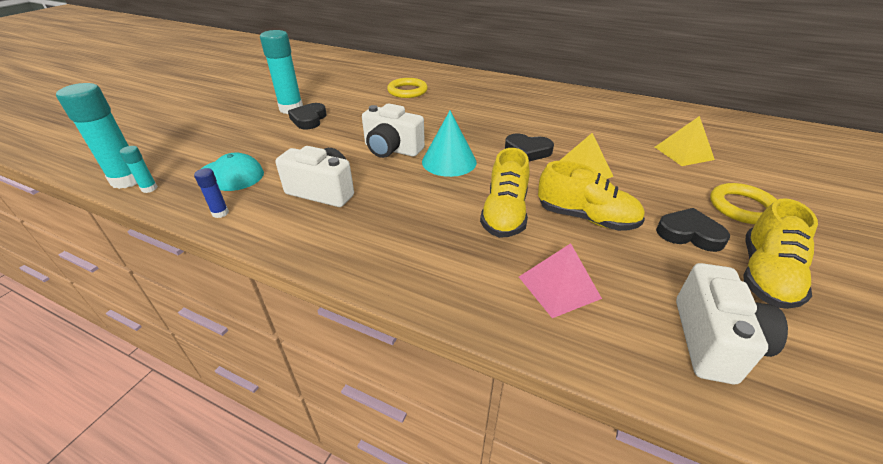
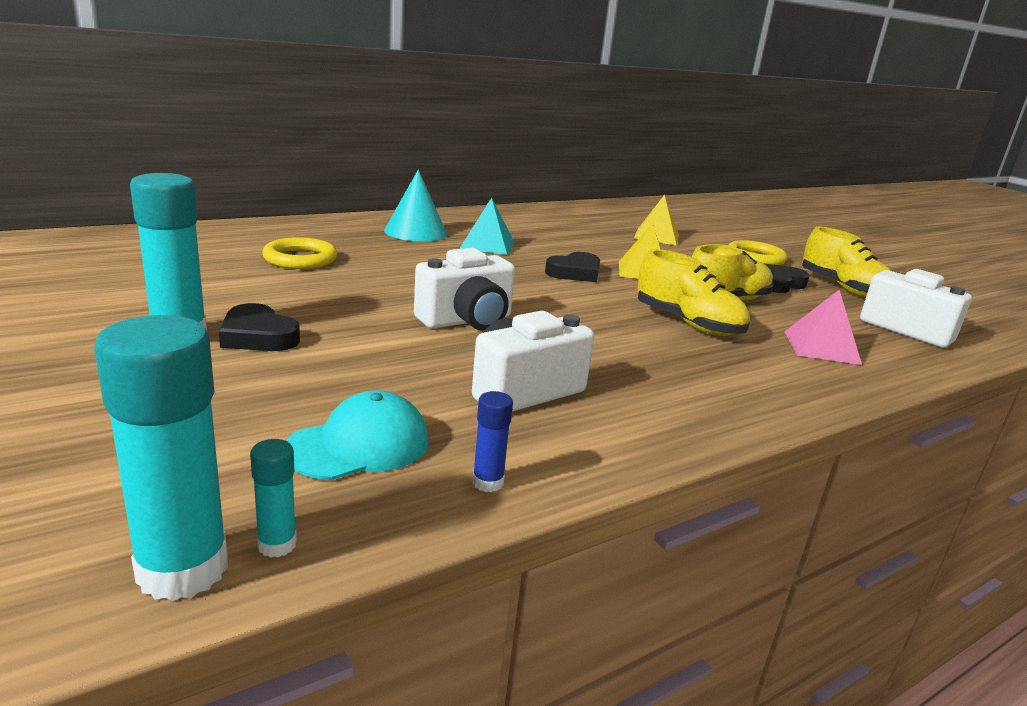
camera: 60 degrees left, 15 degrees down
(449, 161) = (546, 307): turquoise cone -> turquoise cone (415, 232)
(522, 114) = (487, 245): none -> turquoise pyramid

